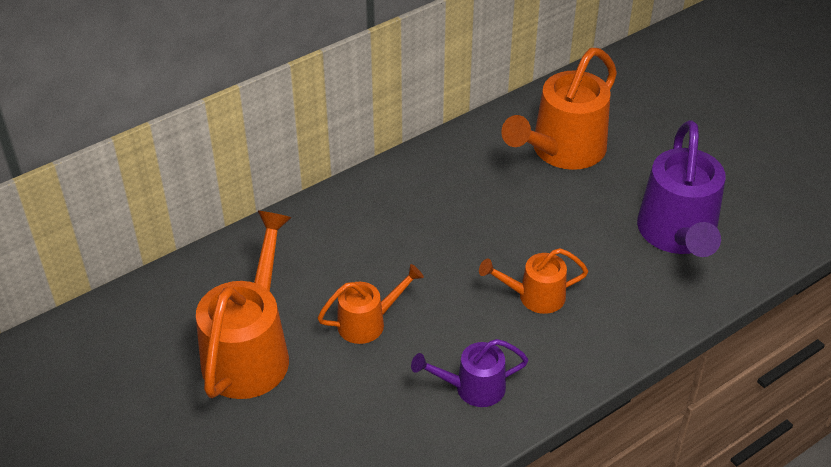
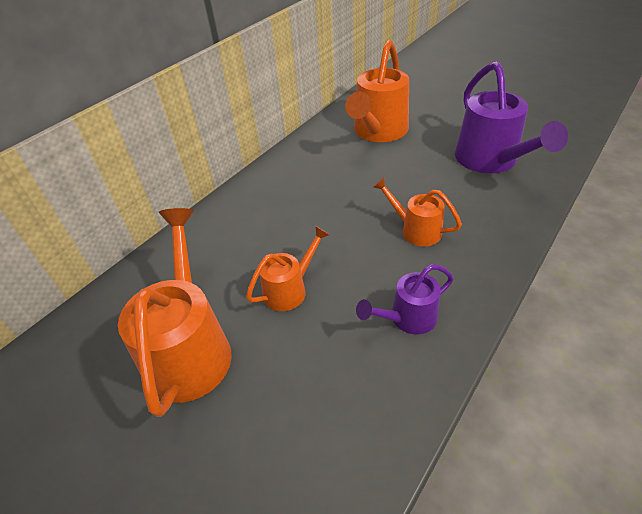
camera: 15 degrees left, 0 degrees up
(534, 296) = (415, 230): orange watering can -> orange watering can turned 60 degrees clockwise

